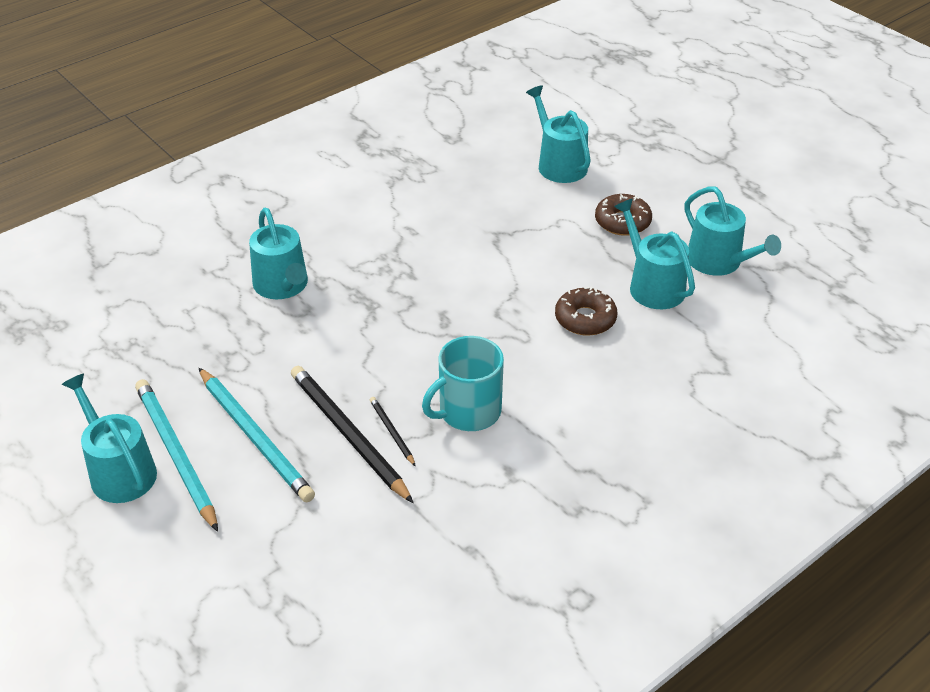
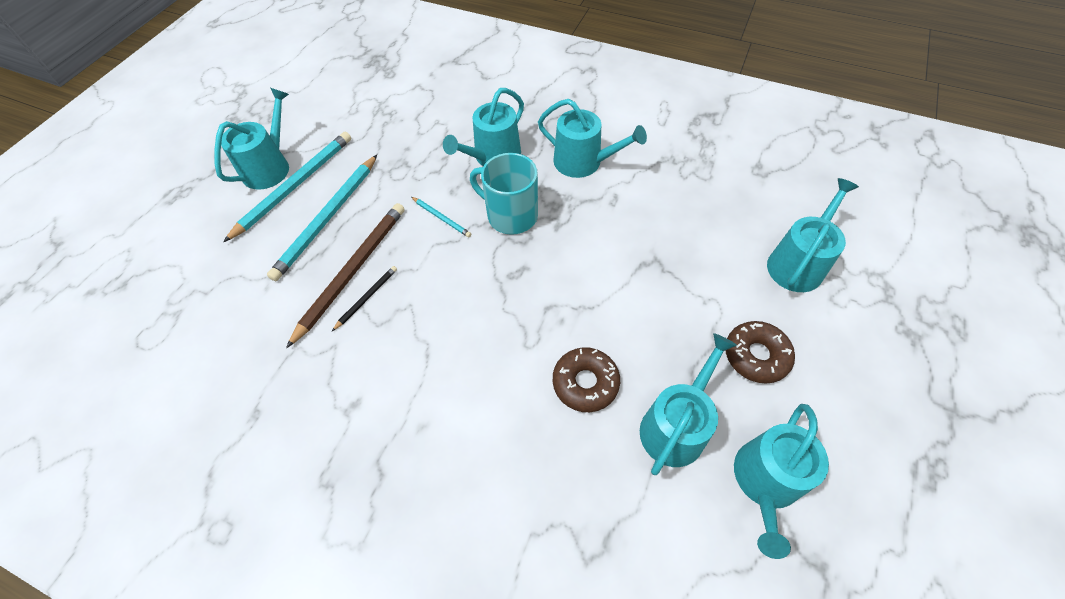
camera: 65 degrees right, 15 degrees up
(333, 348) = (441, 218): none -> turquoise pencil
(348, 230) = (583, 162): none -> turquoise watering can
(348, 434) = (352, 271): black pencil -> brown pencil
(468, 411) = (413, 341): turquoise mug -> turquoise mug (511, 215)

